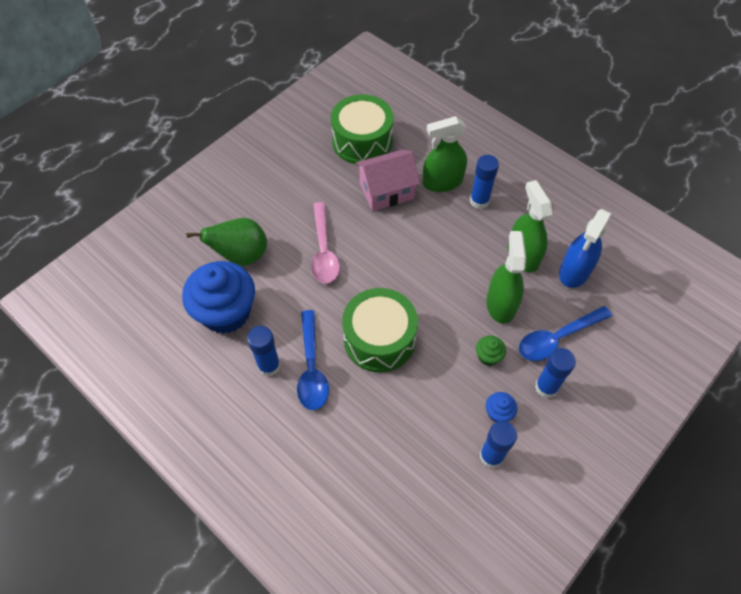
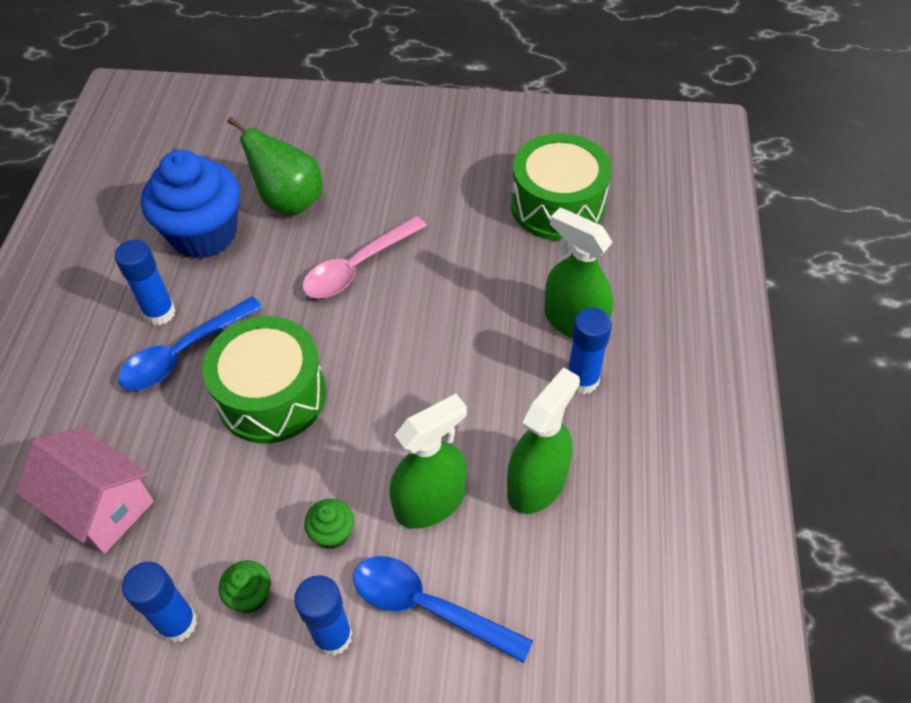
camera: 55 degrees right, 5 degrees down
(386, 191) = (503, 273): pink house -> pink house (100, 506)
(498, 413) = (250, 595): blue cupcake -> green cupcake
(574, 271) = (566, 567): blue spray bottle -> none

